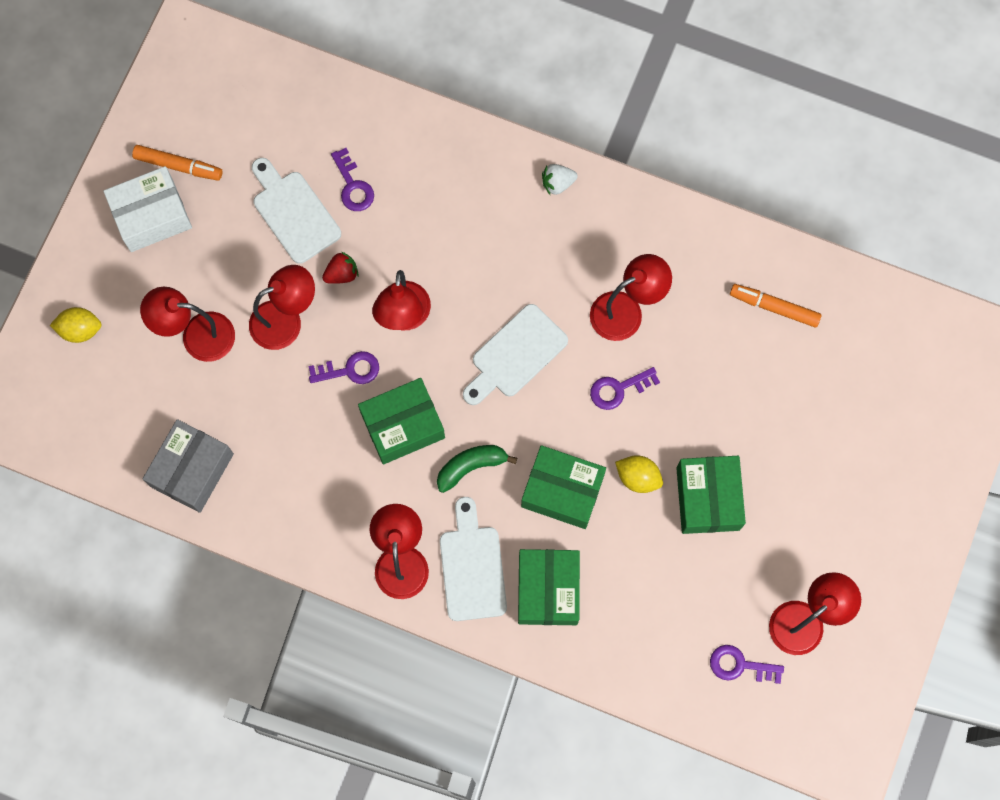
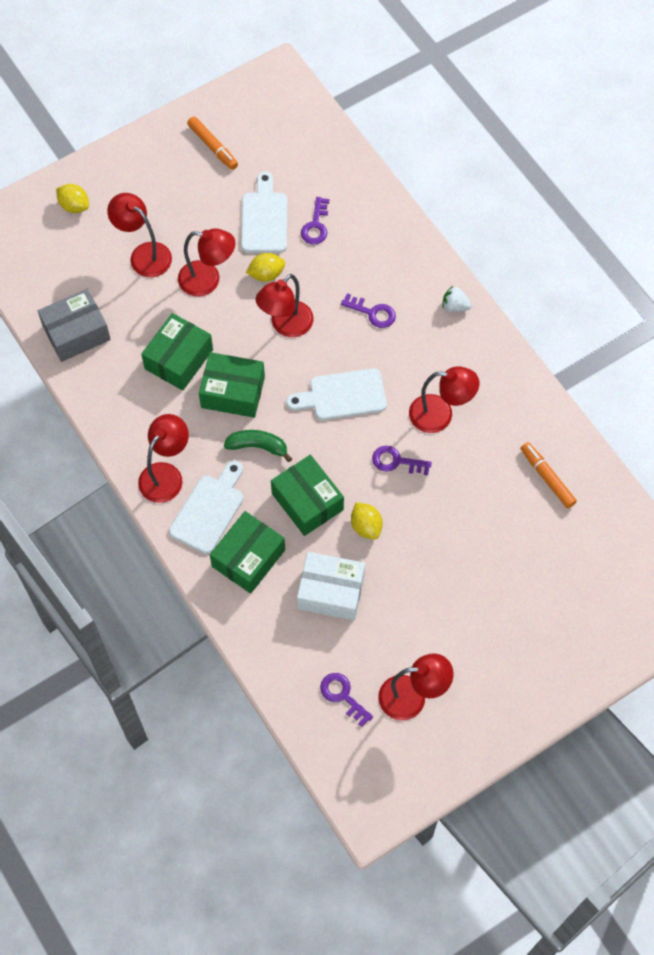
camera: 35 degrees right, 10 degrees down
(152, 216) = (172, 166): white box -> white box (331, 592)
(342, 274) = (266, 274): red strawberry -> yellow lemon
(350, 370) = (225, 336): purple key -> purple key (373, 313)
(708, 498) = (404, 571): green box -> green box (179, 359)

